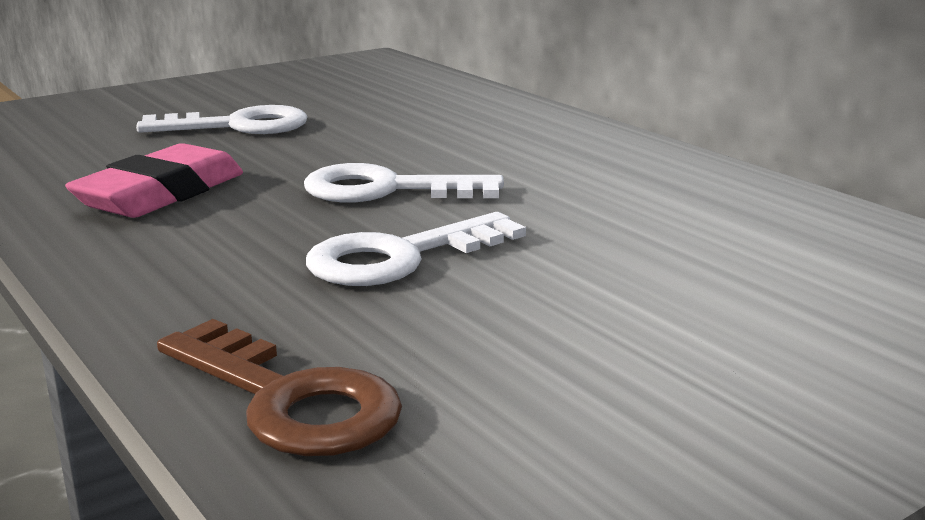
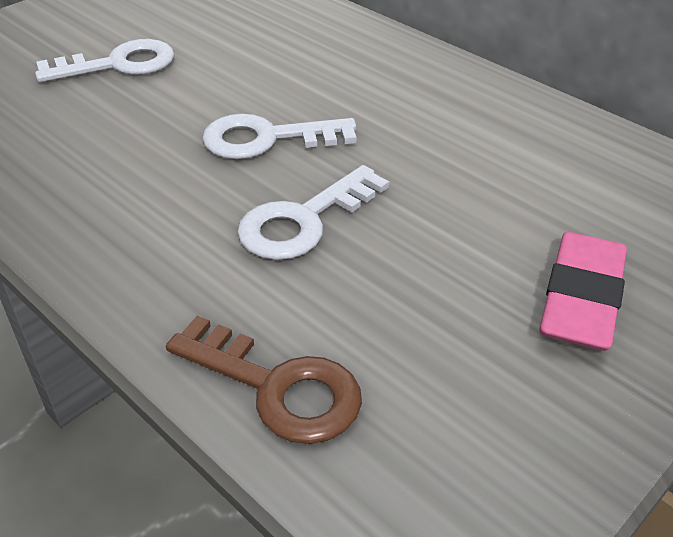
camera: 10 degrees left, 20 degrees up
(161, 194) = (91, 162): pink eraser -> pink eraser (581, 299)

